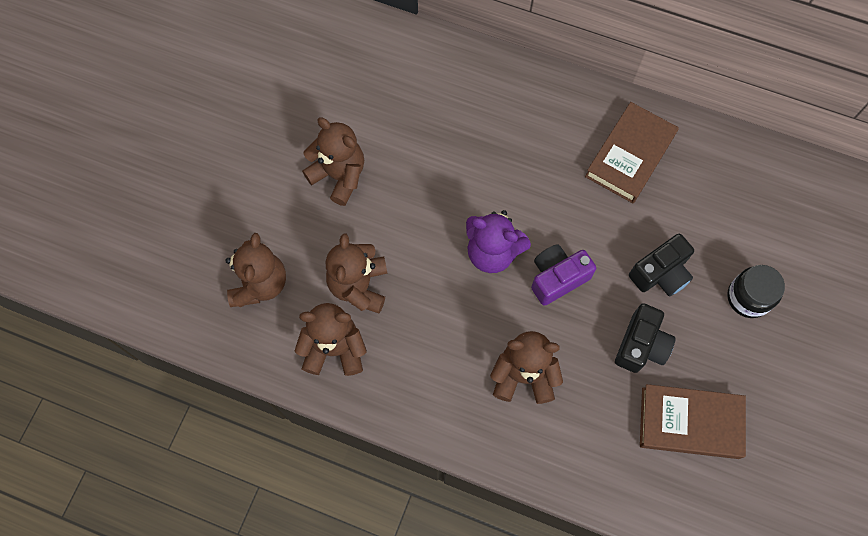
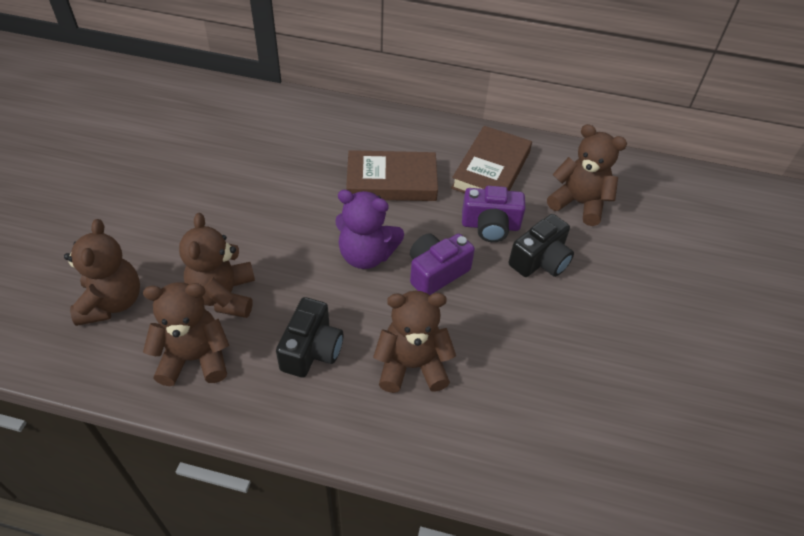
camera: 10 degrees left, 20 degrees down
(339, 176) = (204, 203): brown teddy bear -> brown teddy bear (579, 203)
(618, 227) = (490, 226): none -> purple camera
(641, 345) = (534, 325): black camera -> black camera (312, 350)
(690, 423) = (603, 396): brown book -> brown book (391, 181)
(748, 297) = (632, 274): black jar -> none

